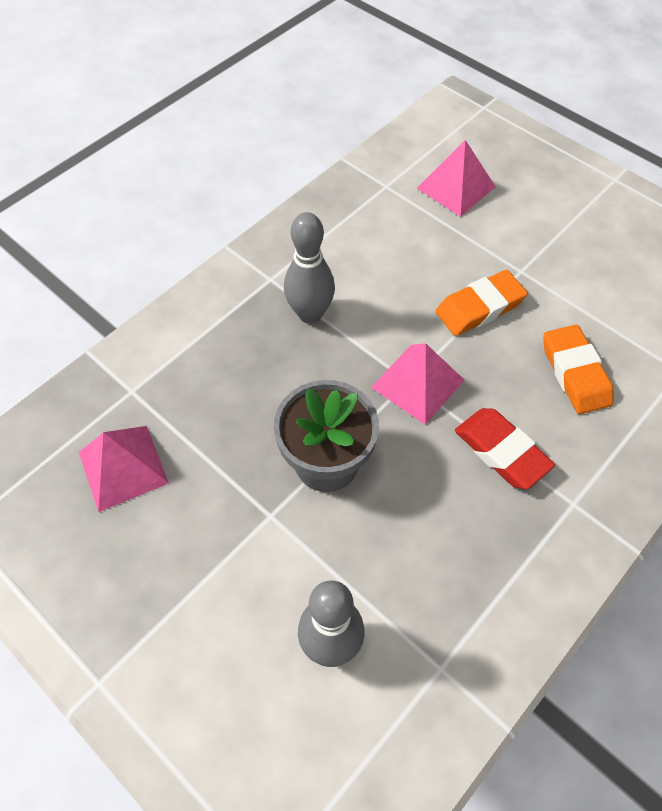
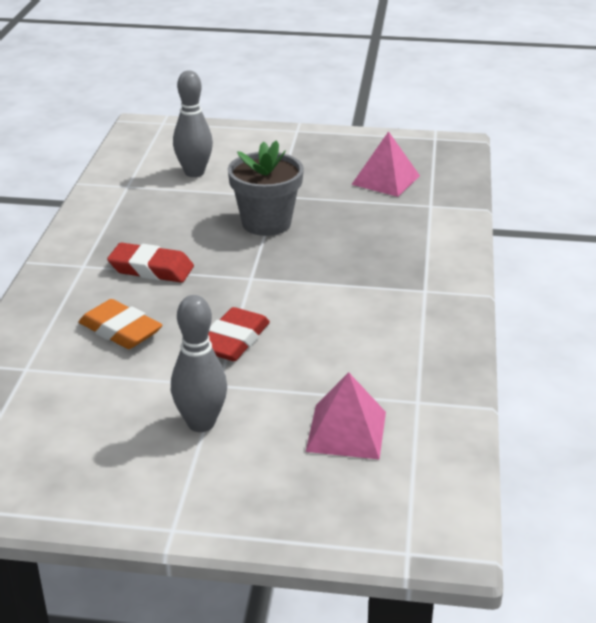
camera: 145 degrees right, 25 degrees down
(310, 314) = (366, 282): grey bowling pin -> grey bowling pin (201, 423)
(417, 383) = (242, 278): pink pyramid -> none
(479, 307) = (234, 340): orange eraser -> red eraser

